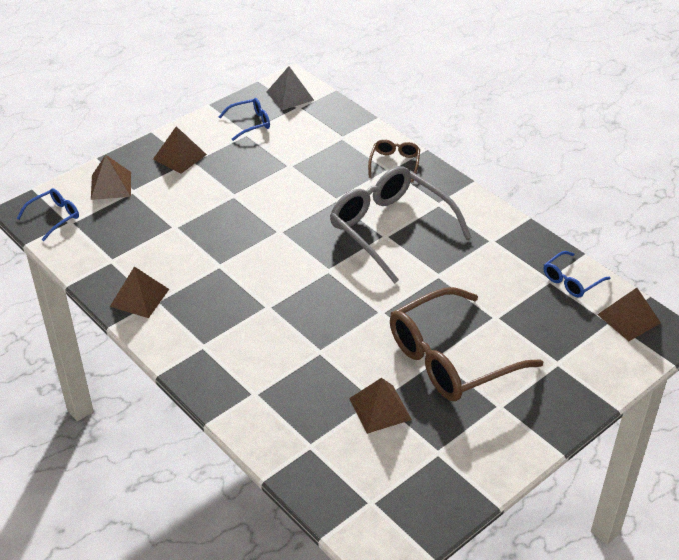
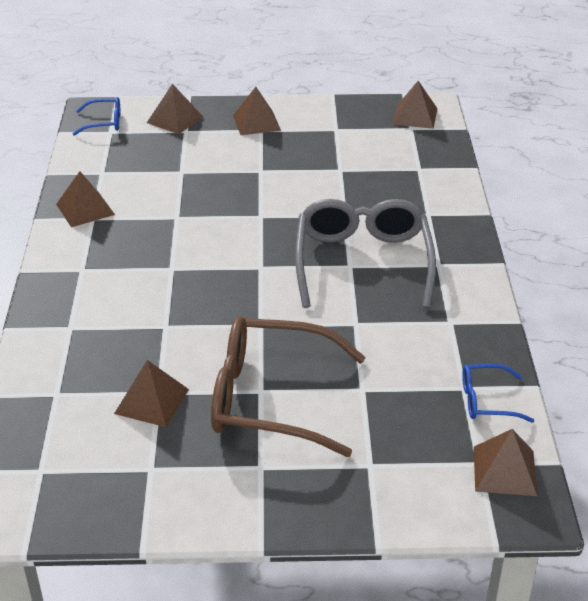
camera: 40 degrees right, 5 degrees down
(250, 123) = (350, 123): blue glasses -> none
(290, 96) = (415, 116): grey pyramid -> brown pyramid
(394, 164) = (440, 212): brown glasses -> none

